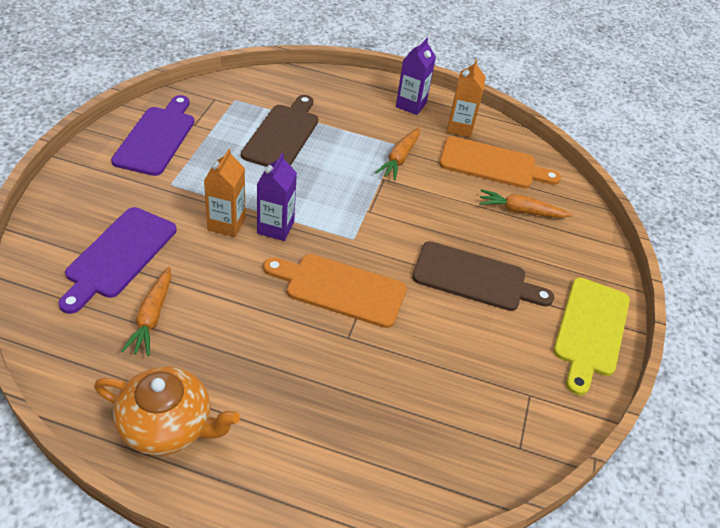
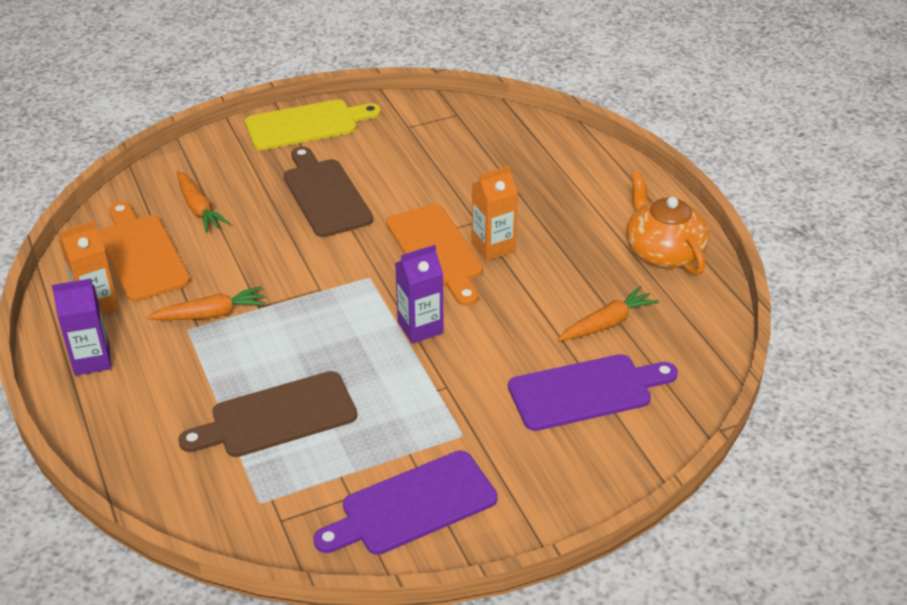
camera: 125 degrees left, 5 degrees down
(226, 224) = (458, 359): orange carton -> orange carton (493, 247)

